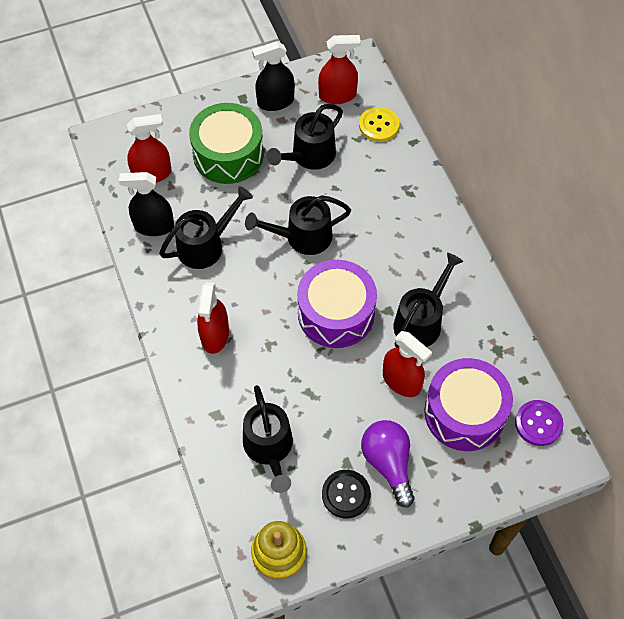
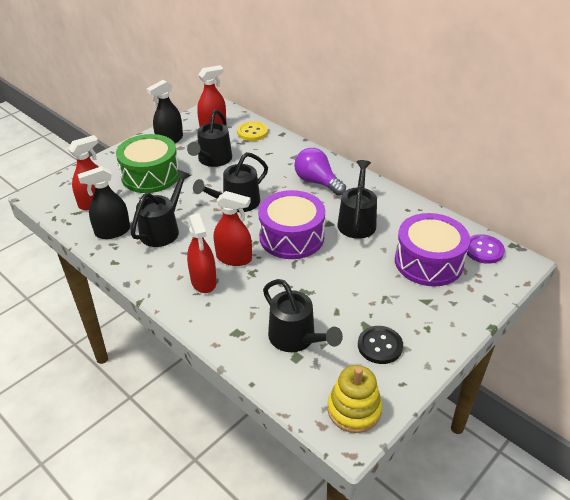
camera: 25 degrees left, 20 degrees down
(388, 463) = (397, 313): purple light bulb -> purple light bulb (317, 182)
(401, 381) = (369, 260): red spray bottle -> red spray bottle (234, 258)

